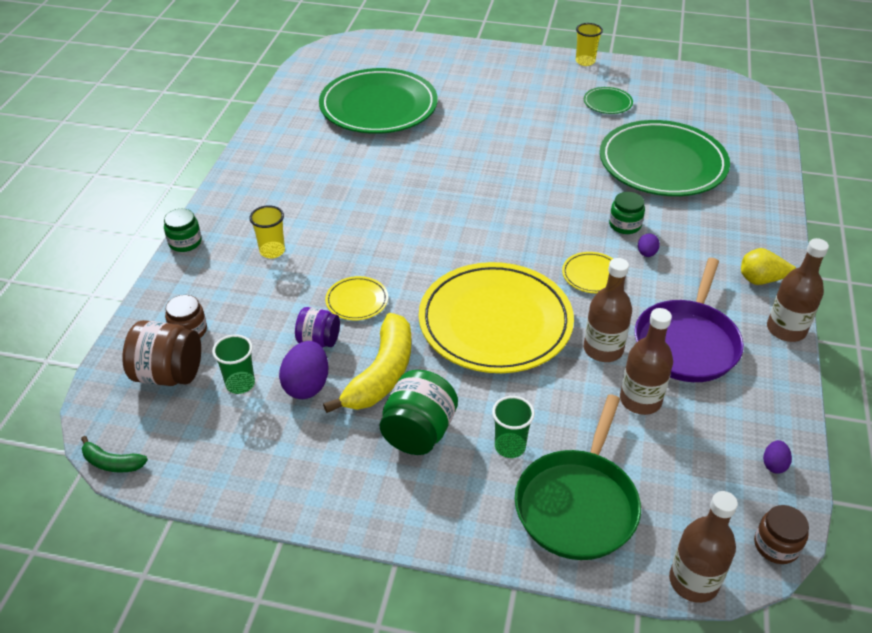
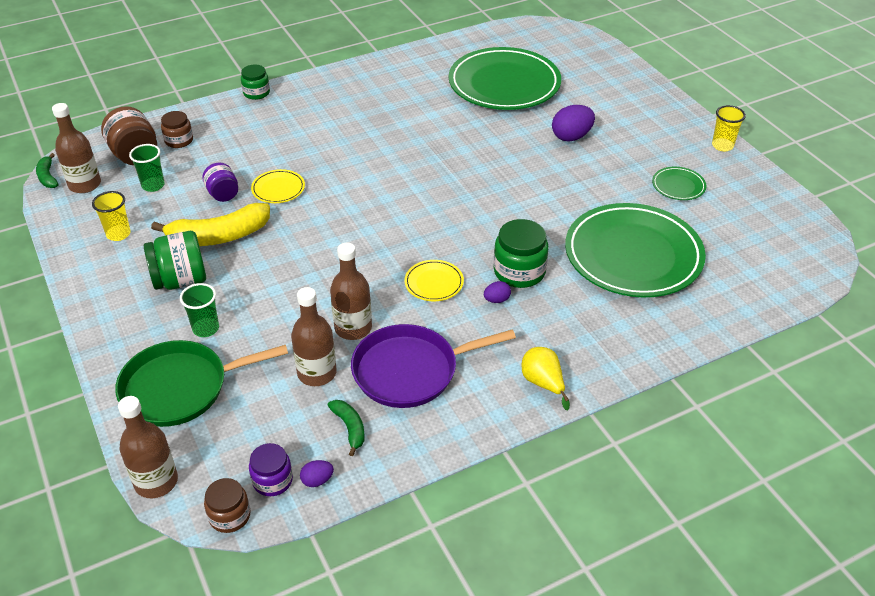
camera: 50 degrees right, 0 degrees up
(272, 251) = (287, 129): yellow cup -> yellow cup (118, 234)
(307, 385) = (177, 211): purple egg -> purple egg (571, 137)
(495, 322) = (325, 260): yellow plate -> none
(625, 225) = (519, 271): green jar -> green jar, size x1.58
(726, 413) = (350, 428): none -> green banana
(753, 494) = (272, 480): none -> purple jar
(786, 329) = (493, 424): brown bottle -> brown bottle (85, 185)

